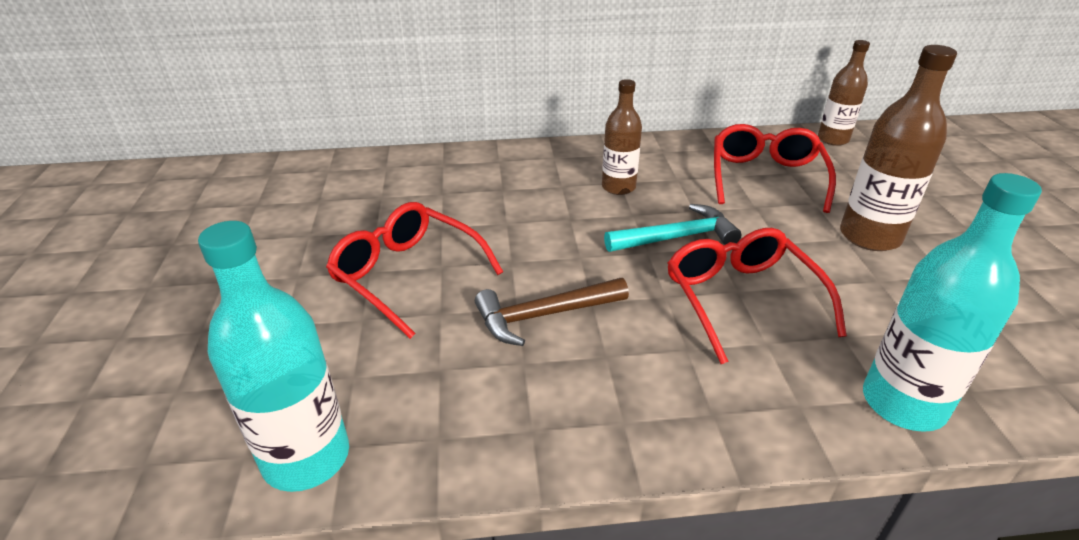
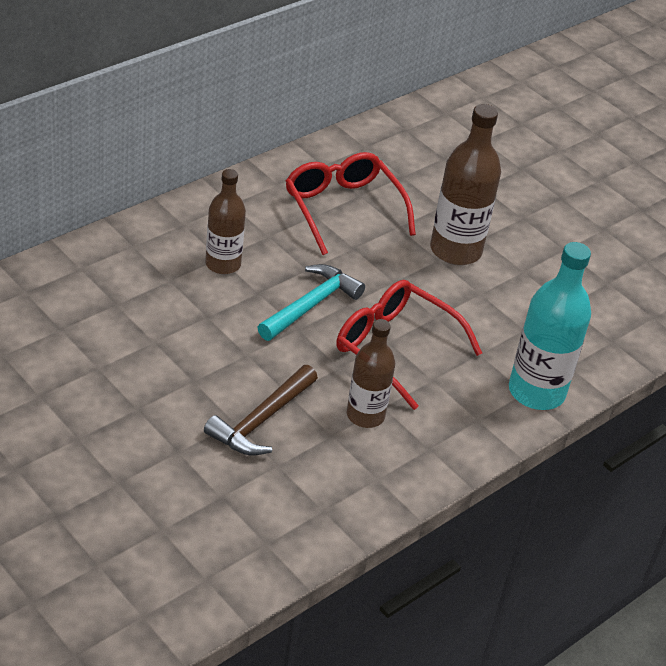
camera: 40 degrees left, 5 degrees up
(306, 458) = (188, 596): turquoise bottle -> none
(407, 275) = (115, 428): red glasses -> none
(833, 139) = (374, 139): brown bottle -> brown bottle (365, 415)

